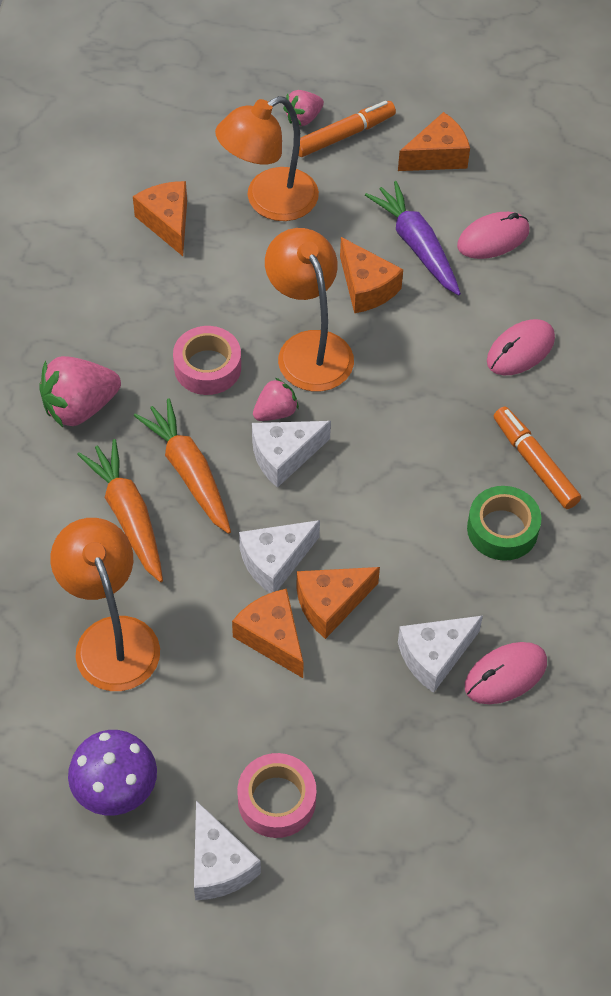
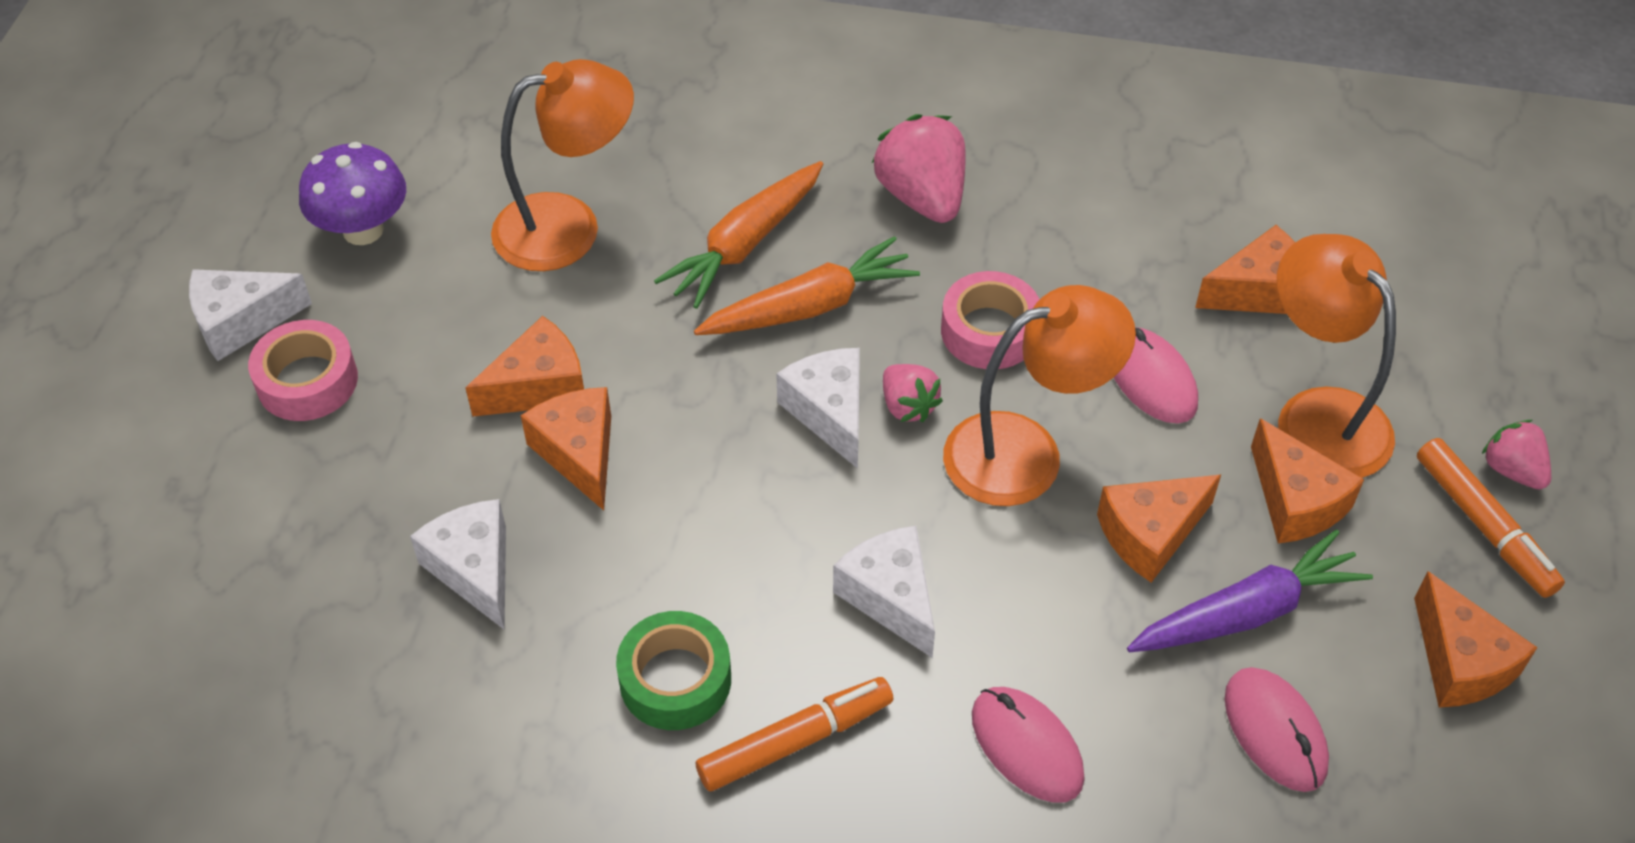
camera: 95 degrees right, 5 degrees down
(128, 516) = (745, 244): orange carrot -> orange carrot turned 150 degrees clockwise
(275, 561) = (656, 394): white cheese -> white cheese (890, 597)
(335, 217) = (1295, 501): none -> orange cheese
(505, 675) = (426, 656): pink mouse -> pink mouse (1151, 379)

